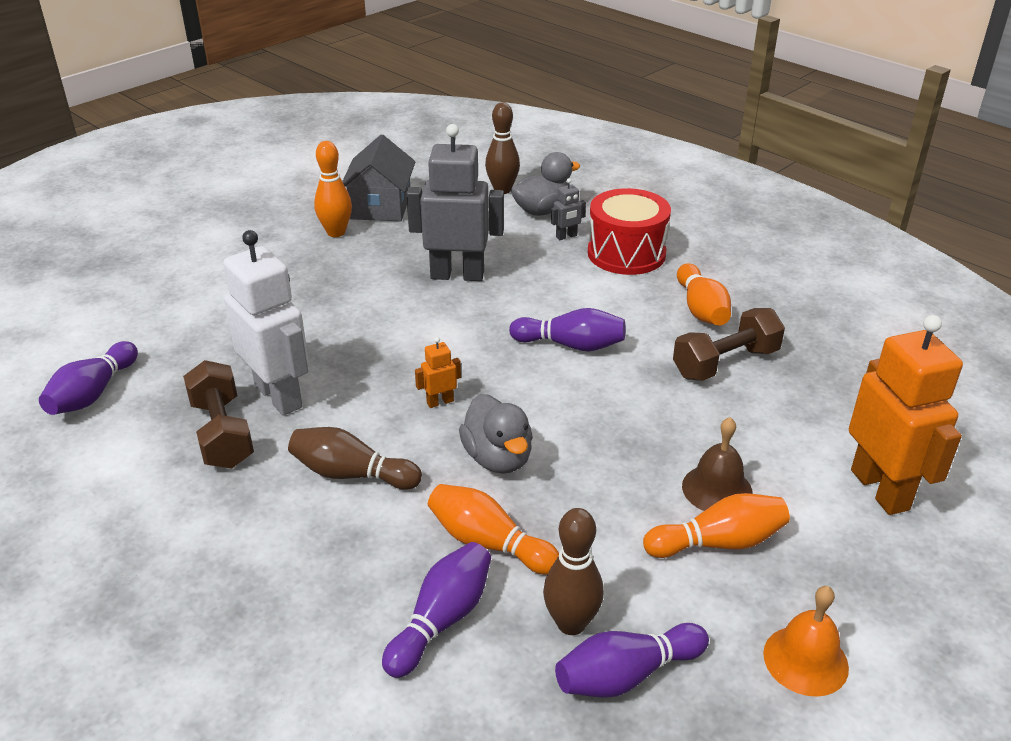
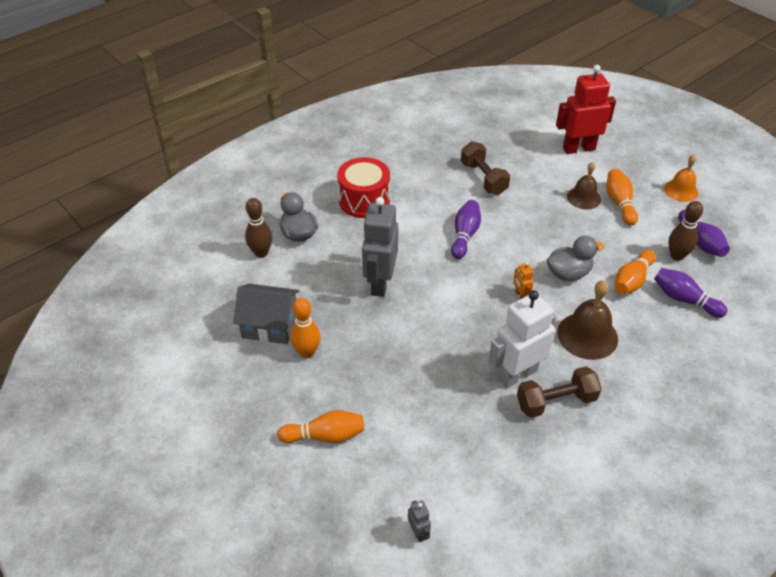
camera: 85 degrees left, 10 degrees up
(93, 393) = (516, 485): purple bowling pin -> none
(352, 474) = (587, 335): brown bowling pin -> brown bell
(566, 236) = (337, 225): grey robot -> grey robot (418, 532)
(701, 309) = (431, 179): orange bowling pin -> orange bowling pin (325, 436)
(880, 489) = (578, 148): orange robot -> red robot

